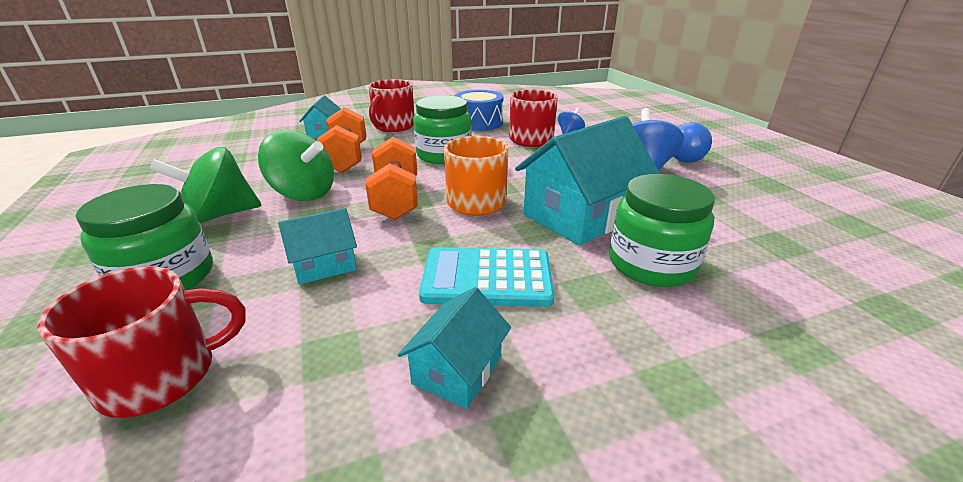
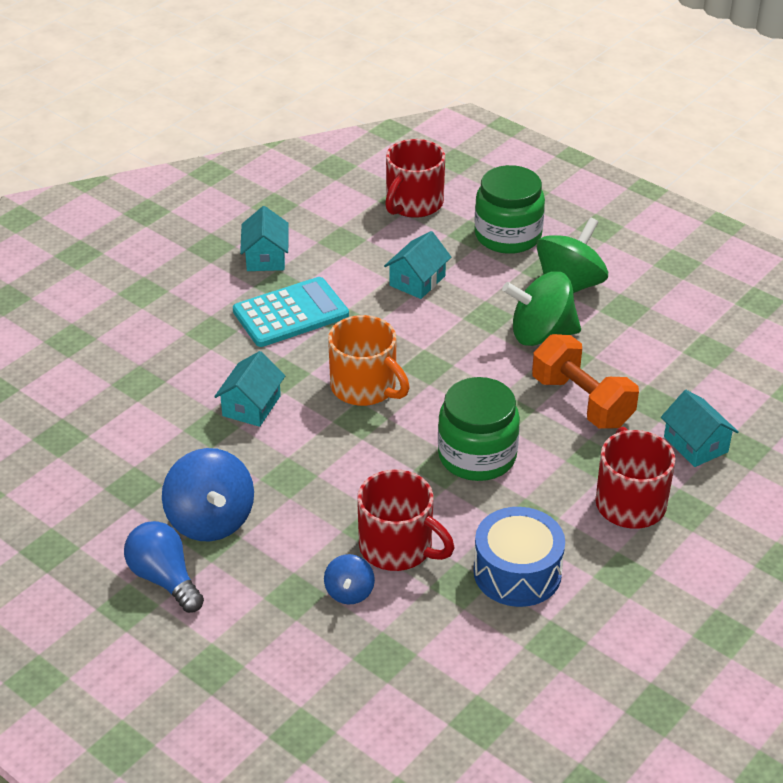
camera: 150 degrees right, 10 degrees up
(396, 199) = (444, 361): orange dumbbell -> none
(580, 216) = (251, 406): turquoise house -> turquoise house, size x0.52
(651, 264) = (171, 371): green jar -> none

